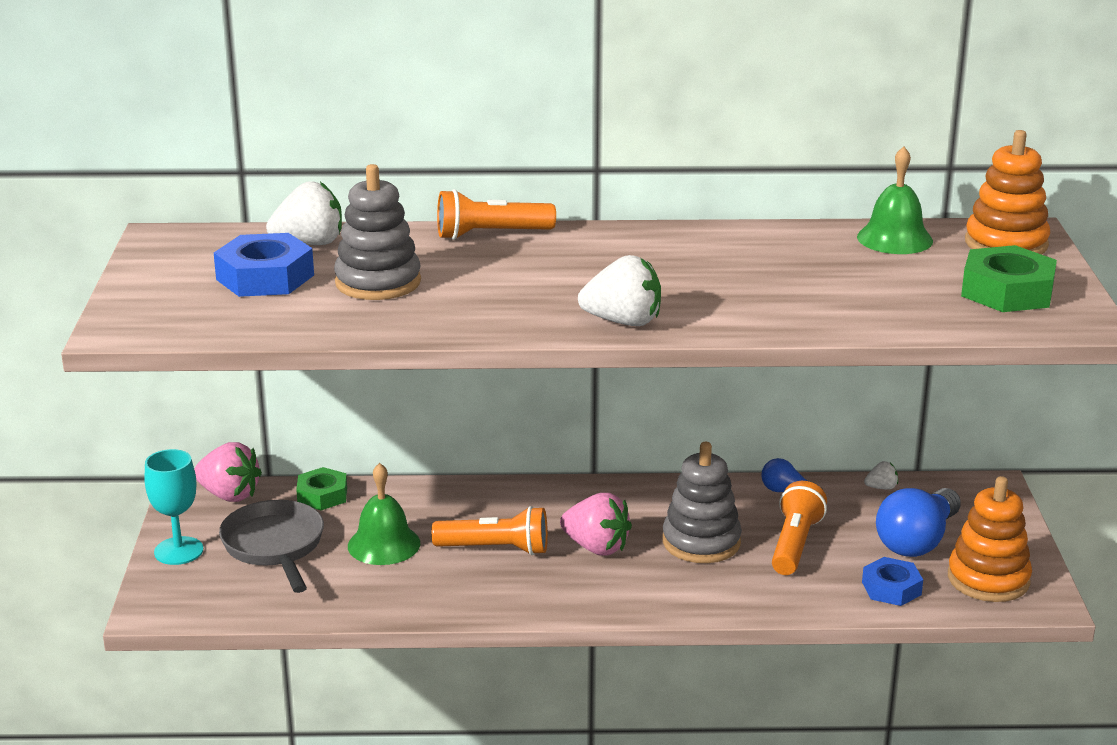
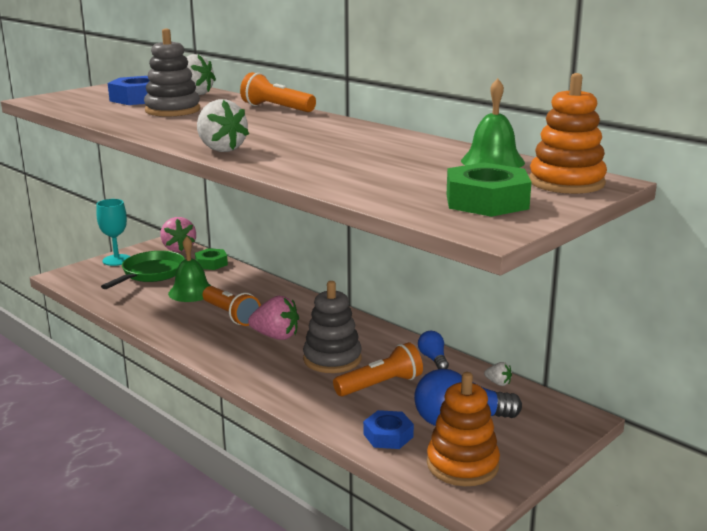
camera: 45 degrees right, 5 degrees down
(275, 546) = (151, 274): grey pan -> green pan
(596, 547) = (276, 336): pink strawberry -> pink strawberry turned 60 degrees counterclockwise

